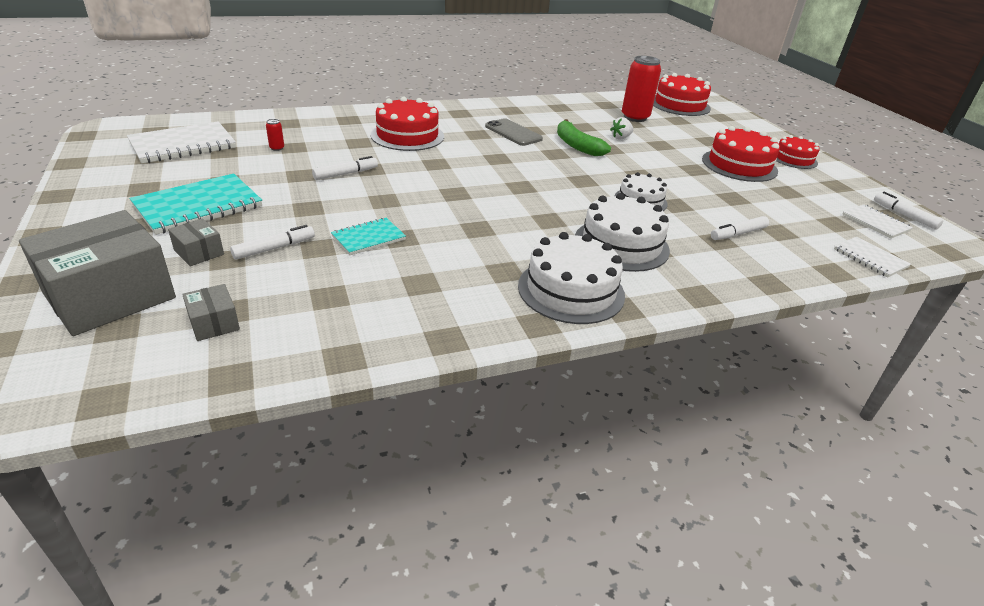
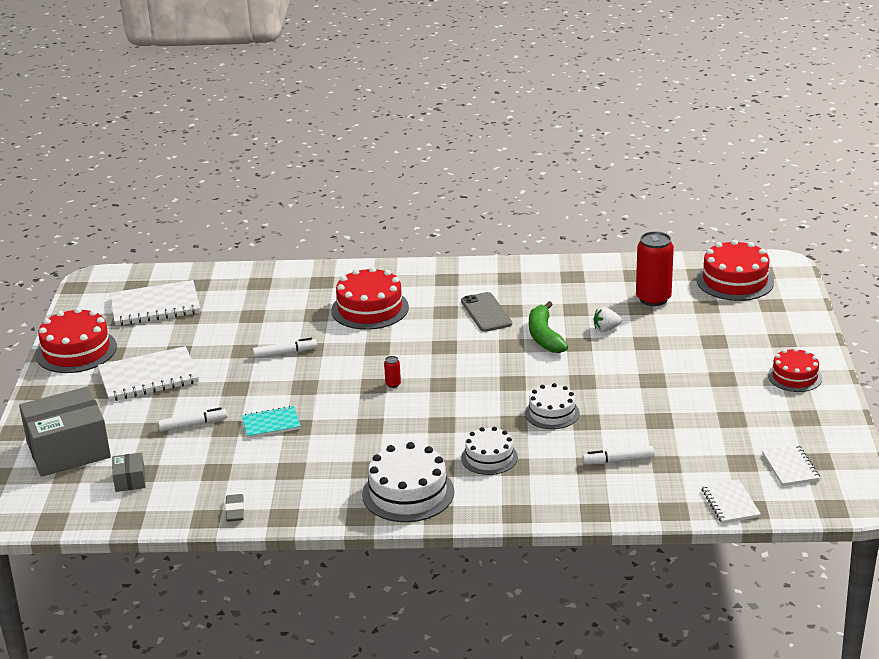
camera: 25 degrees right, 5 degrees down
(198, 206) = (148, 377): turquoise notebook -> white notebook
(199, 252) = (136, 421): grey box -> none
(277, 148) = (236, 316): red can -> red can (393, 384)
(378, 341) = (234, 510): none -> grey eraser
(621, 244) = (489, 457): white cake -> white cake, size x0.63
(739, 165) = (713, 379): red cake -> red cake (76, 351)
(904, 215) = (838, 463): white marker -> none

